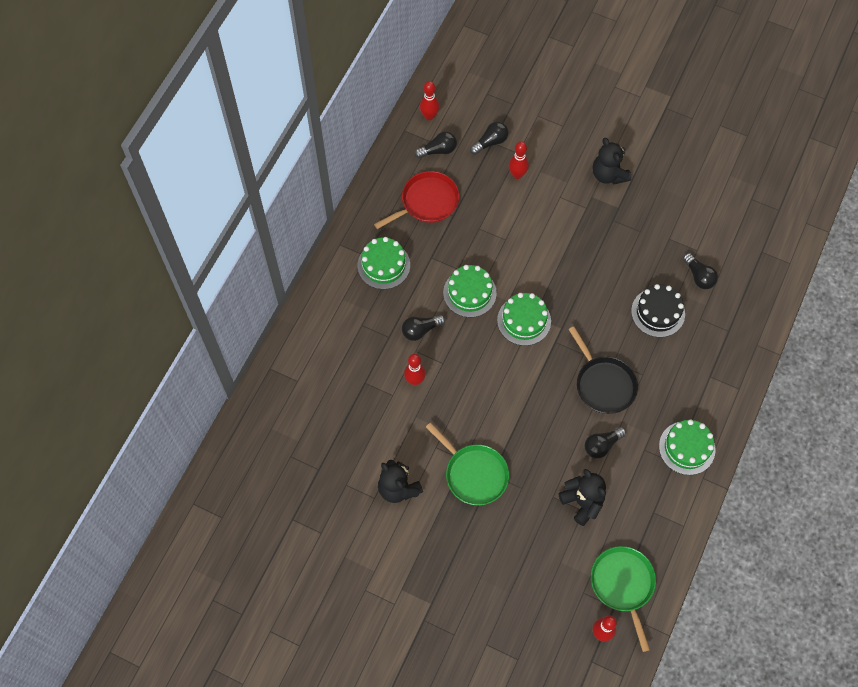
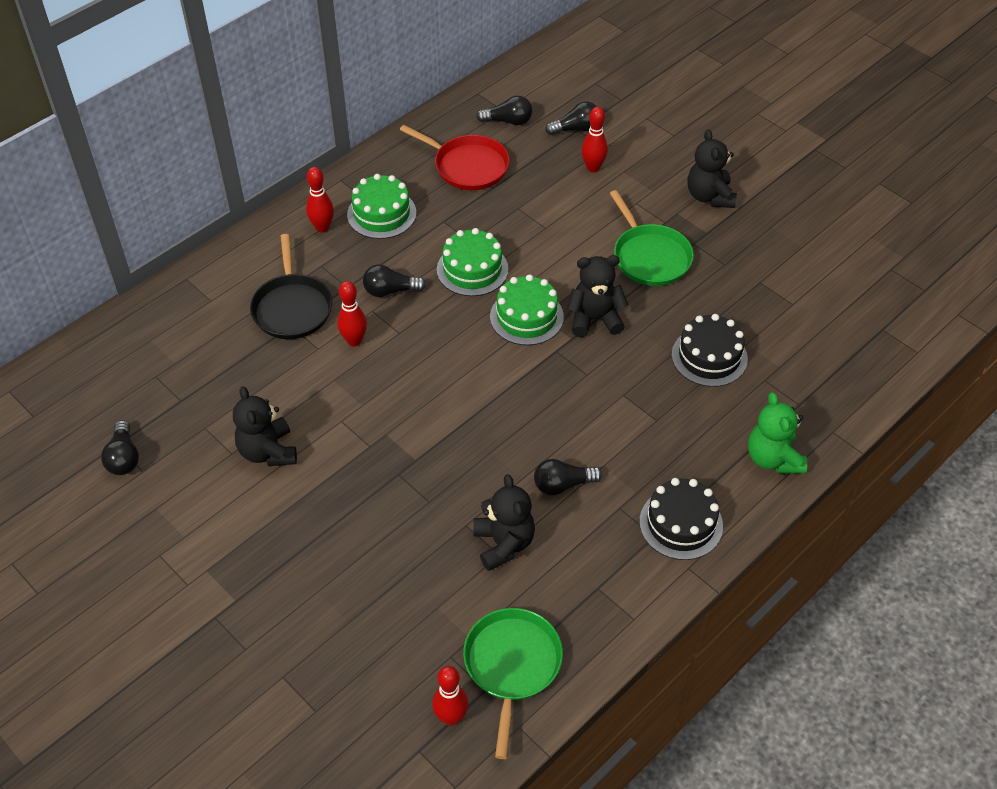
camera: 20 degrees right, 15 degrees down
(427, 202) = (468, 166): red pan -> red pan turned 45 degrees clockwise
(429, 116) = (514, 87): red bowling pin -> red bowling pin (322, 227)
(474, 474) = (374, 466): green pan -> green pan (650, 257)
(570, 307) = (594, 319): none -> black teddy bear
(604, 384) = (598, 416): black pan -> black pan (292, 308)
(687, 448) = (681, 524): green cake -> black cake
(699, 276) = (783, 333): black light bulb -> black light bulb (124, 458)
(726, 378) = (773, 458): none -> green teddy bear

